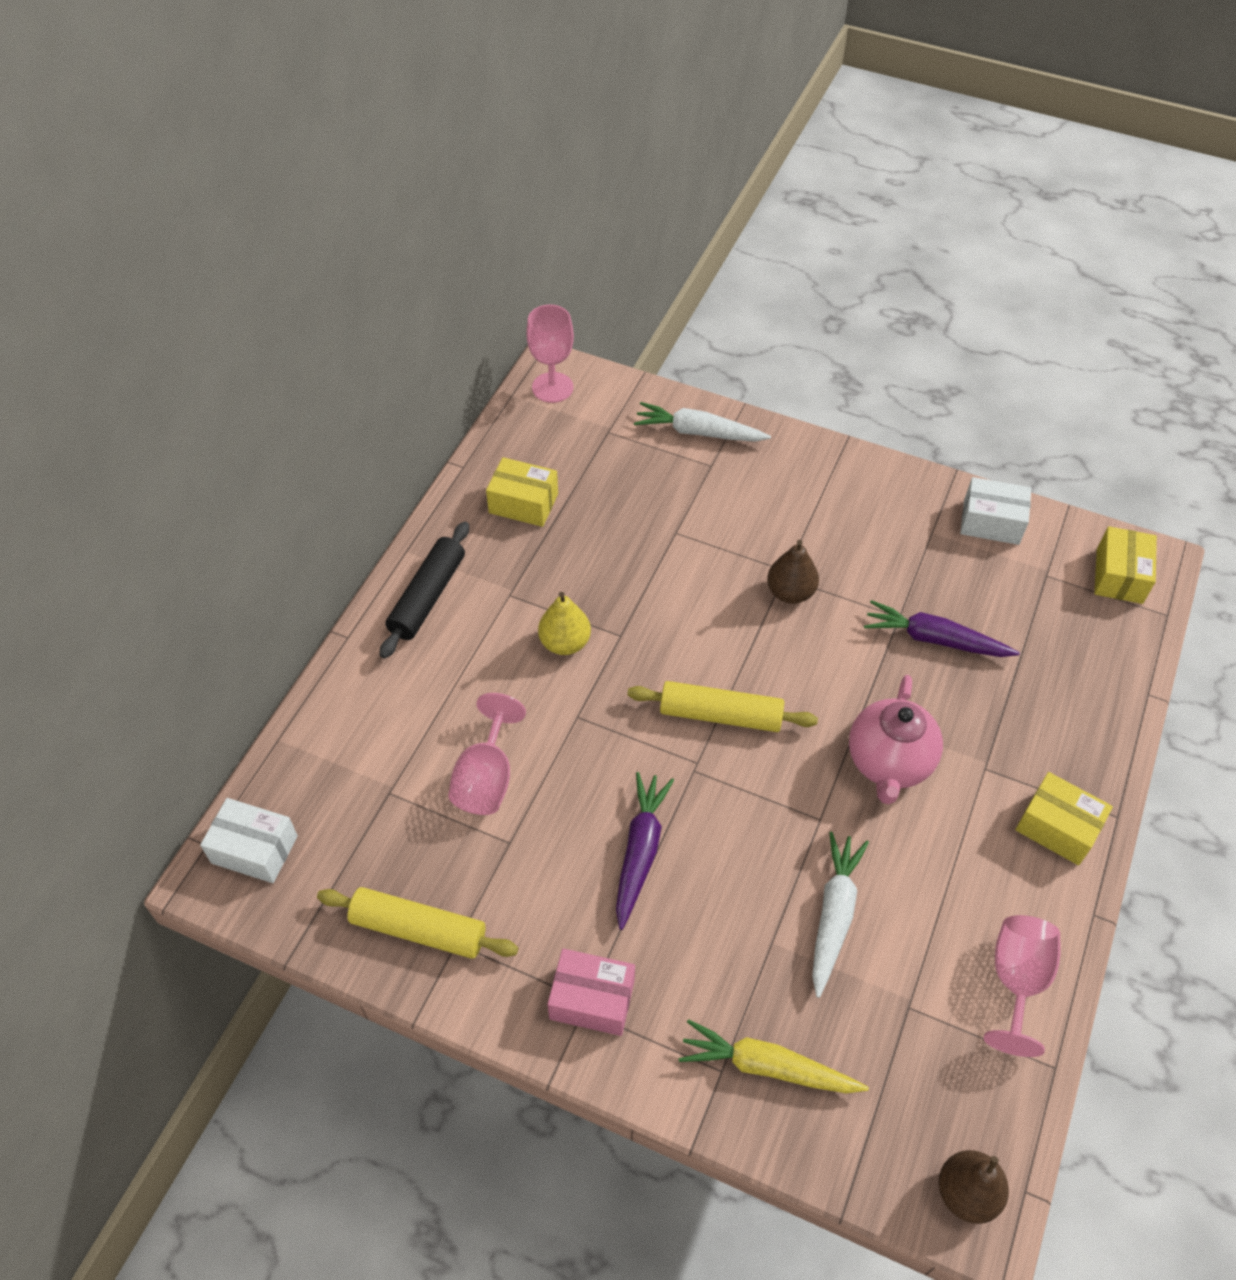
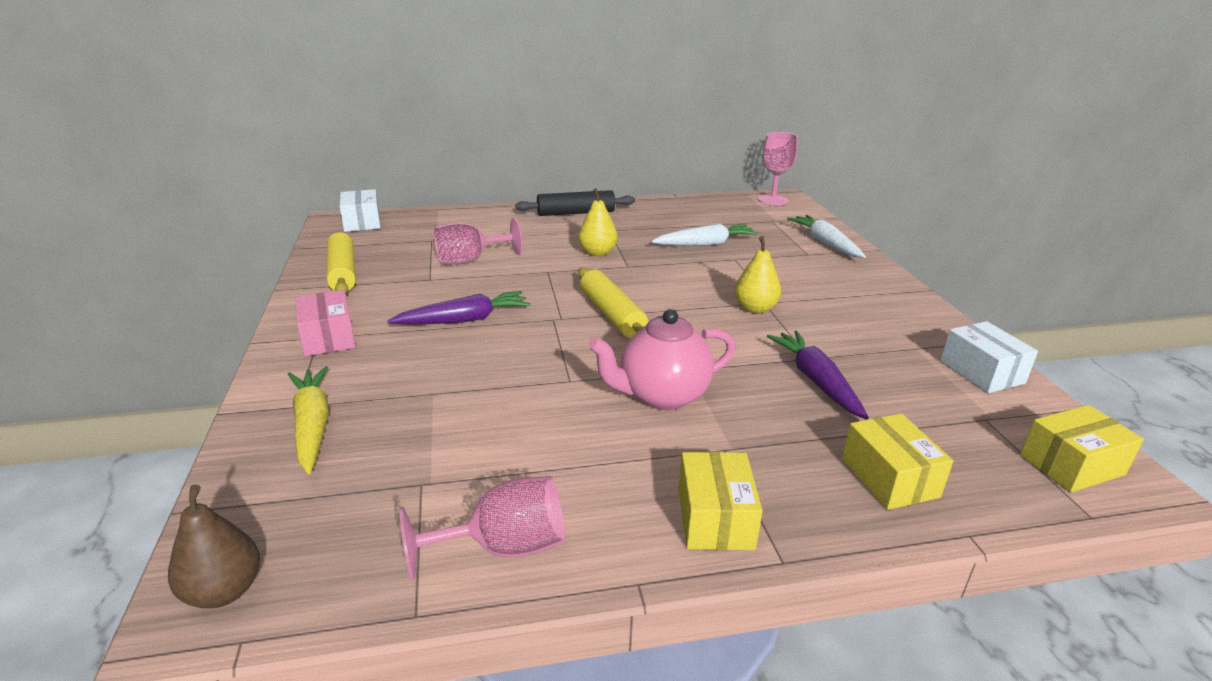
camera: 55 degrees right, 25 degrees down
(523, 503) = (678, 216): yellow box -> yellow box (889, 478)
(790, 592) = (755, 308): brown pear -> yellow pear
(833, 915) = (483, 414): white carrot -> white carrot (705, 244)

